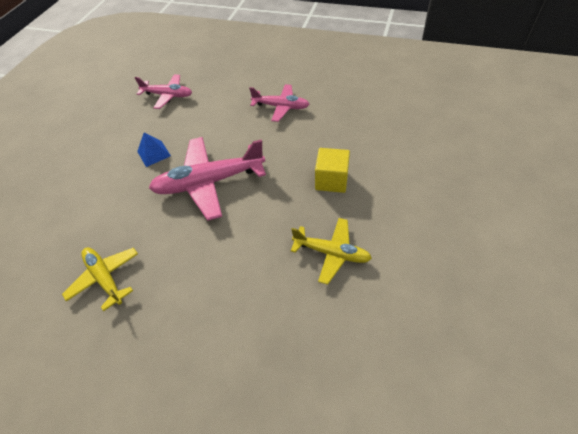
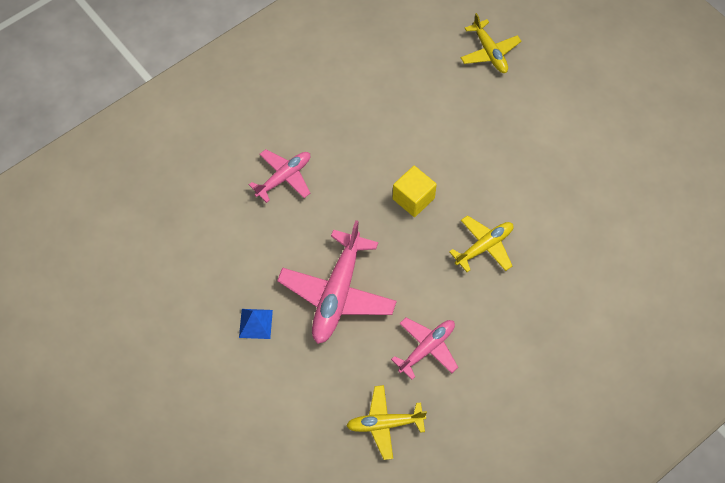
camera: 60 degrees left, 10 degrees up
(168, 95) = (167, 269): pink plane -> pink plane (427, 348)
(515, 152) = (489, 52): none -> yellow plane

